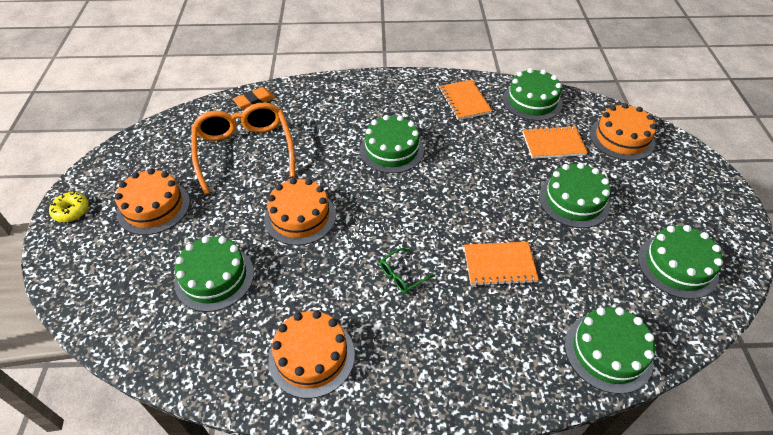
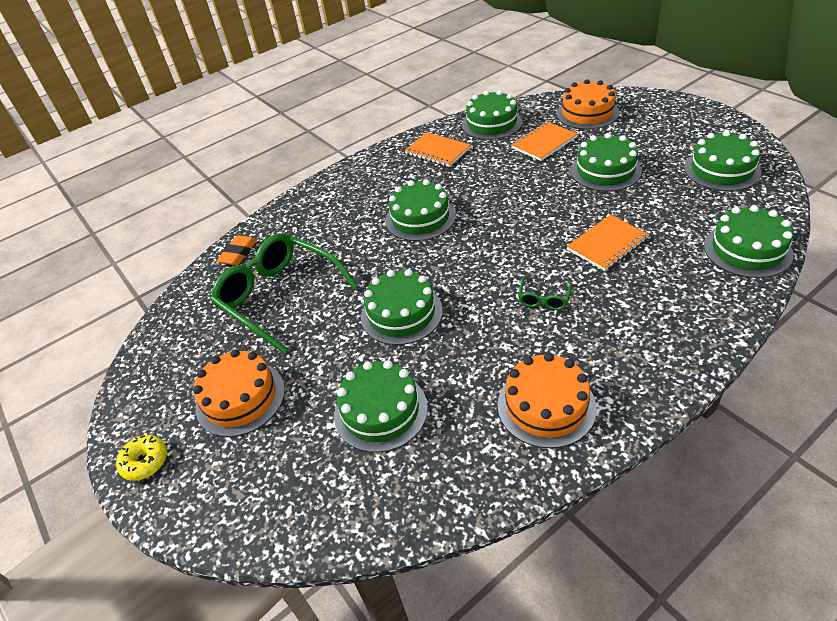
camera: 30 degrees left, 5 degrees down
(244, 150) = (279, 297): orange glasses -> green glasses
(300, 216) = (401, 313): orange cake -> green cake

